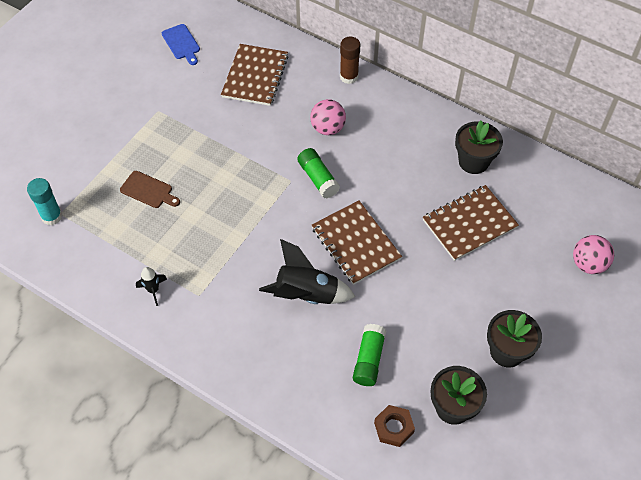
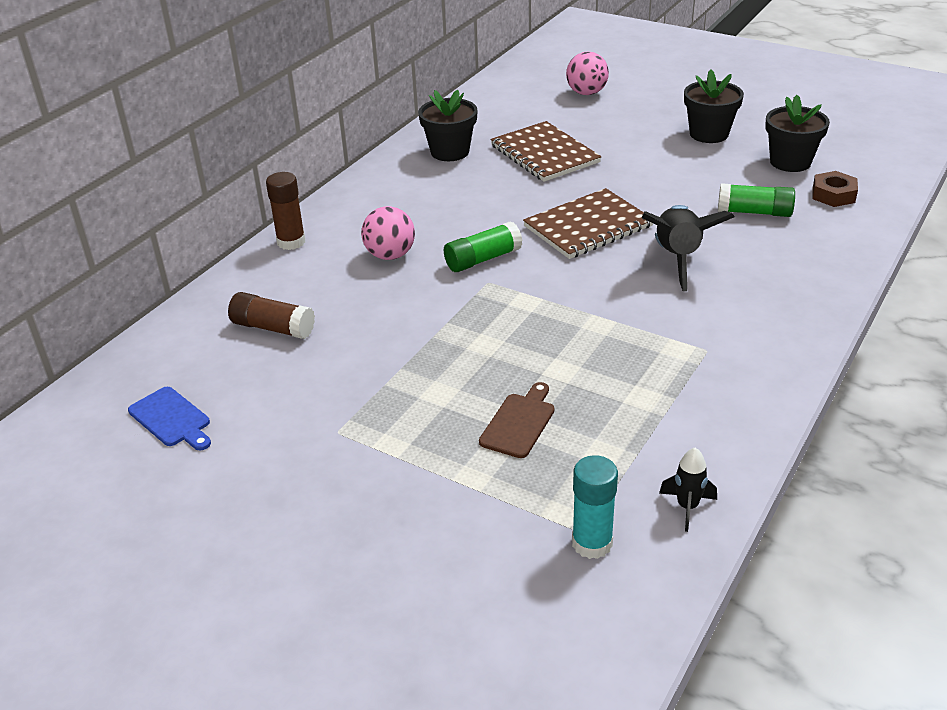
camera: 90 degrees left, 20 degrees down
(153, 290) = (713, 395): black rocket -> black rocket (687, 507)
(182, 43) = (172, 419): blue cutting board -> blue cutting board turned 75 degrees clockwise
(255, 76) = (273, 328): brown notebook -> brown glue stick

